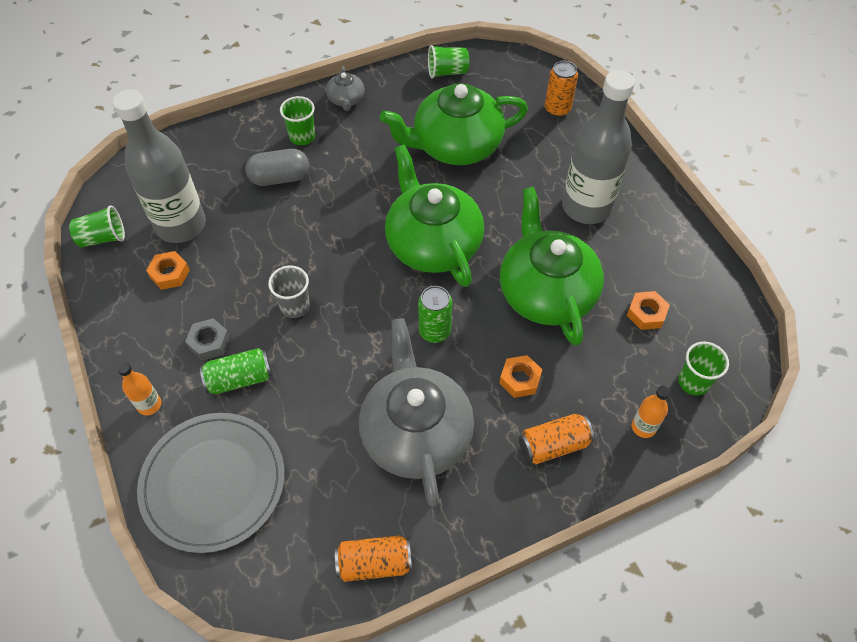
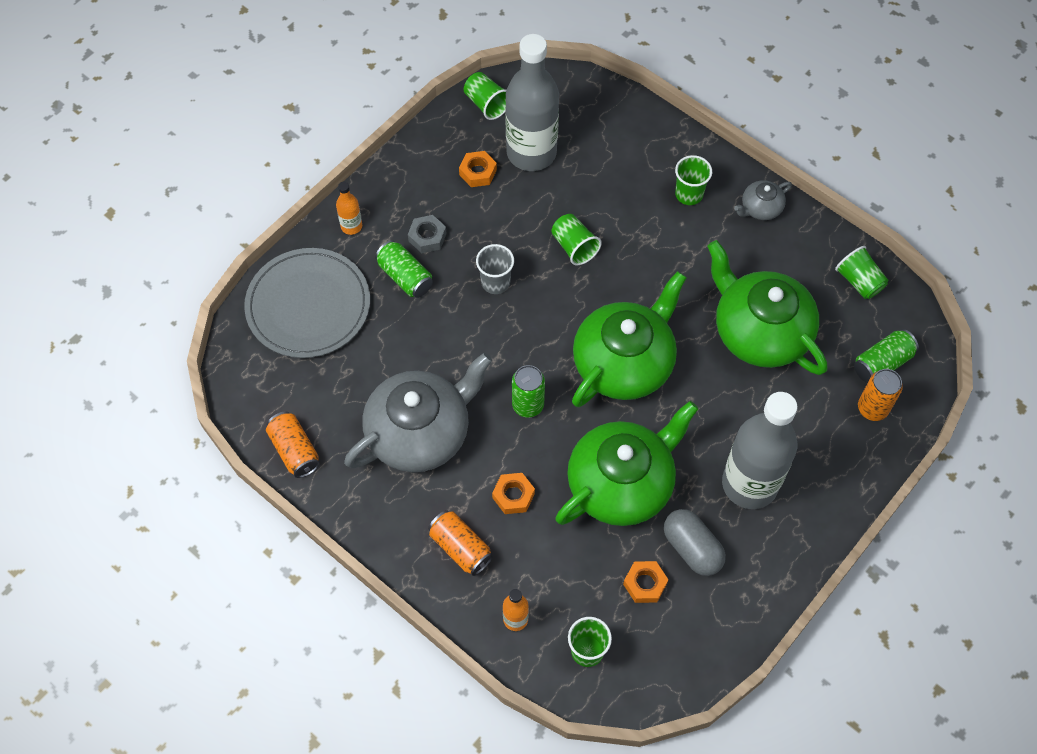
camera: 65 degrees right, 5 degrees up
(280, 178) = (628, 201): grey capsule -> grey capsule (692, 548)
(298, 233) = (574, 247): none -> green cup
(523, 88) = (882, 363): none -> green can

